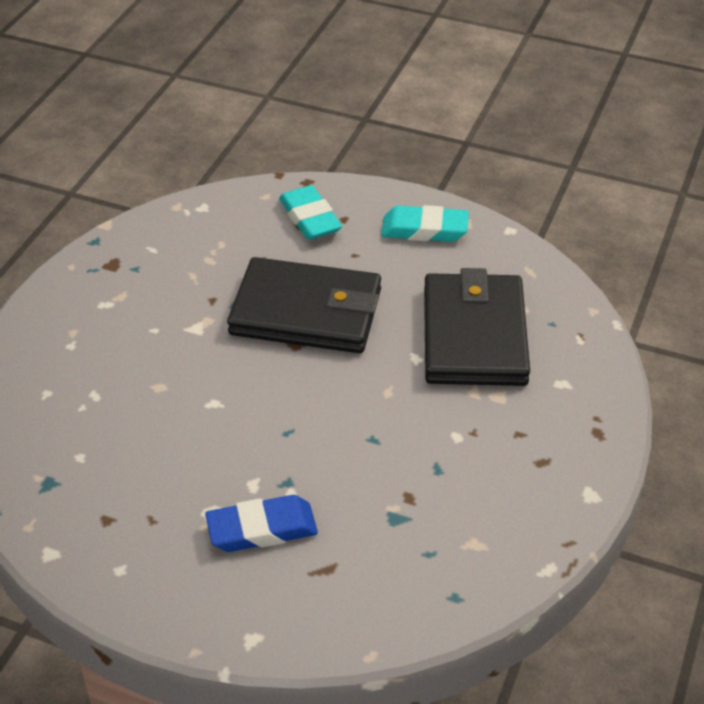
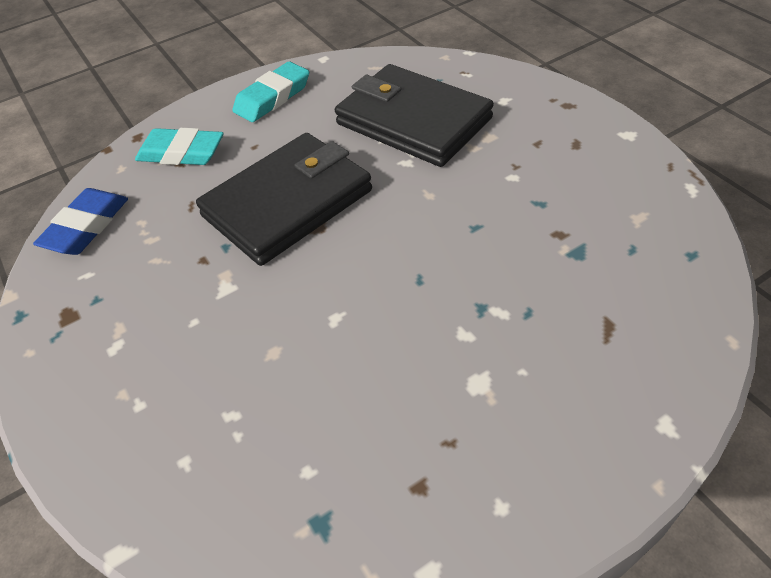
camera: 50 degrees left, 5 degrees up
(262, 529) = (528, 353): blue eraser -> blue eraser (86, 226)

